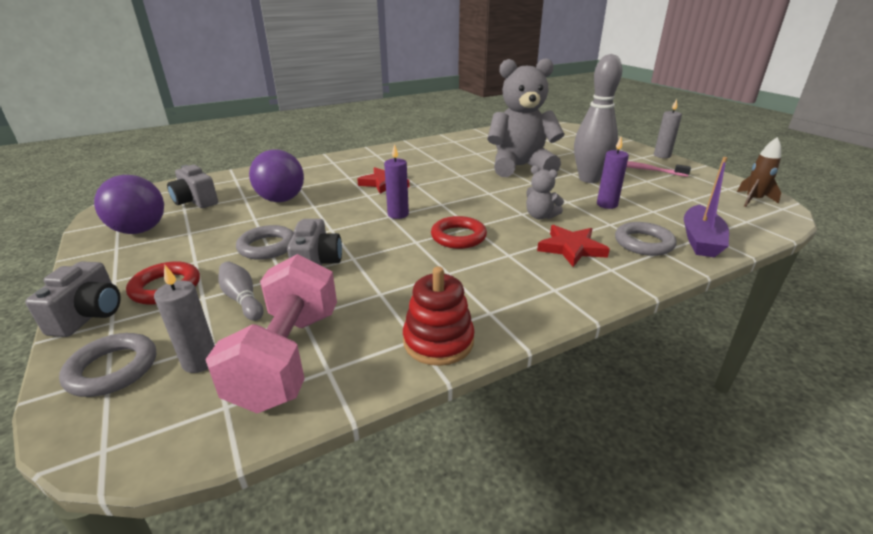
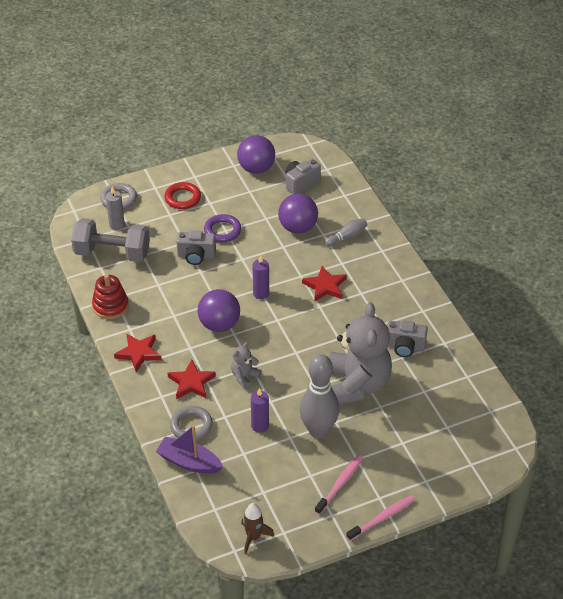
camera: 95 degrees right, 15 degrees up
(89, 315) = (162, 178): grey camera -> grey camera (405, 347)
(242, 299) = (164, 230): grey bowling pin -> grey bowling pin (347, 237)
(267, 247) = (222, 231): grey ring -> purple ring
(287, 357) = (112, 253): pink dumbbell -> grey dumbbell
(458, 237) = (219, 324): red ring -> purple ball
(540, 297) = (139, 353): none -> red star
(662, 155) = (382, 518): grey candle -> pink toothbrush

